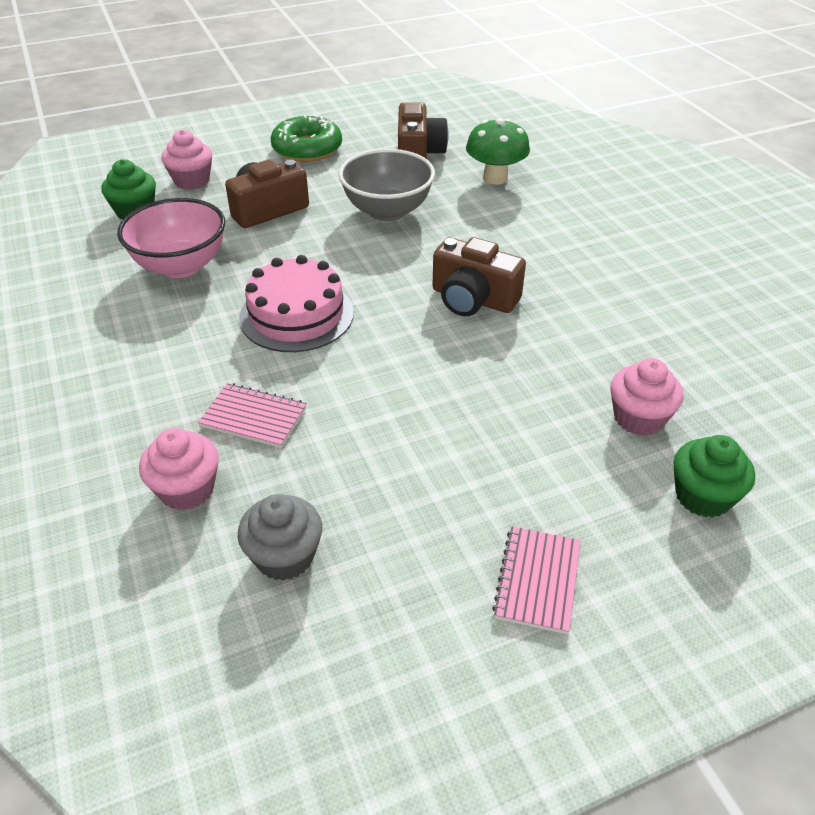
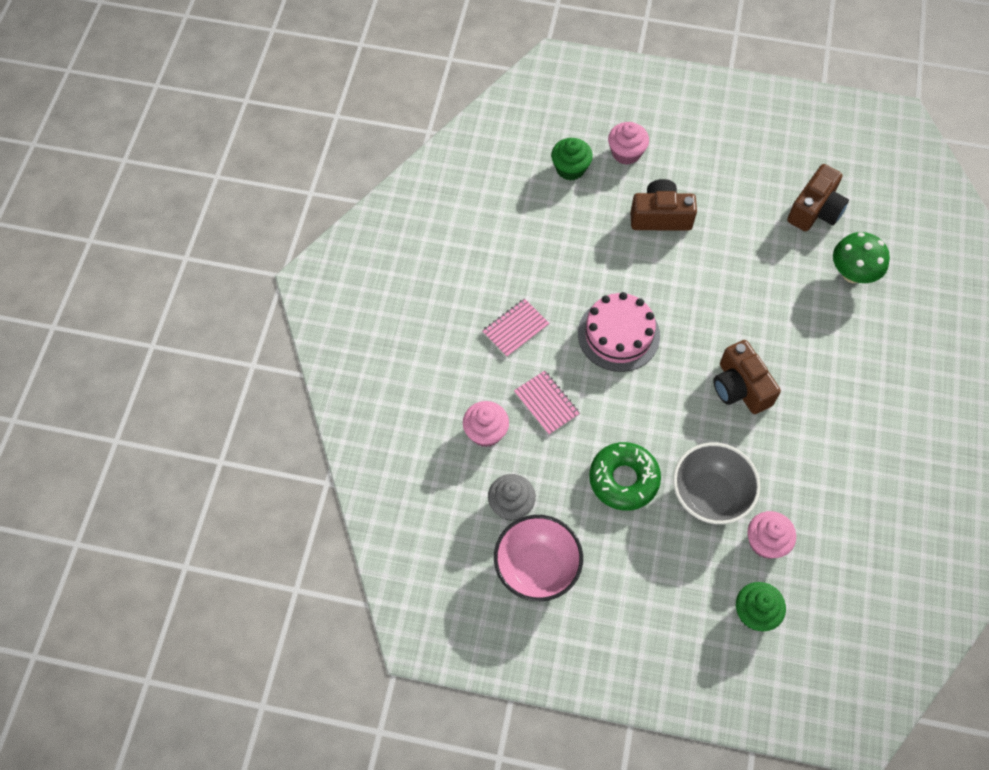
camera: 35 degrees right, 20 degrees up
(181, 266) = (572, 245): pink bowl -> pink bowl (537, 568)
(307, 149) = (732, 158): green donut -> green donut (623, 479)
(387, 211) = (744, 266): grey bowl -> grey bowl (709, 496)
(537, 581) = (624, 600): pink notebook -> pink notebook (515, 329)

